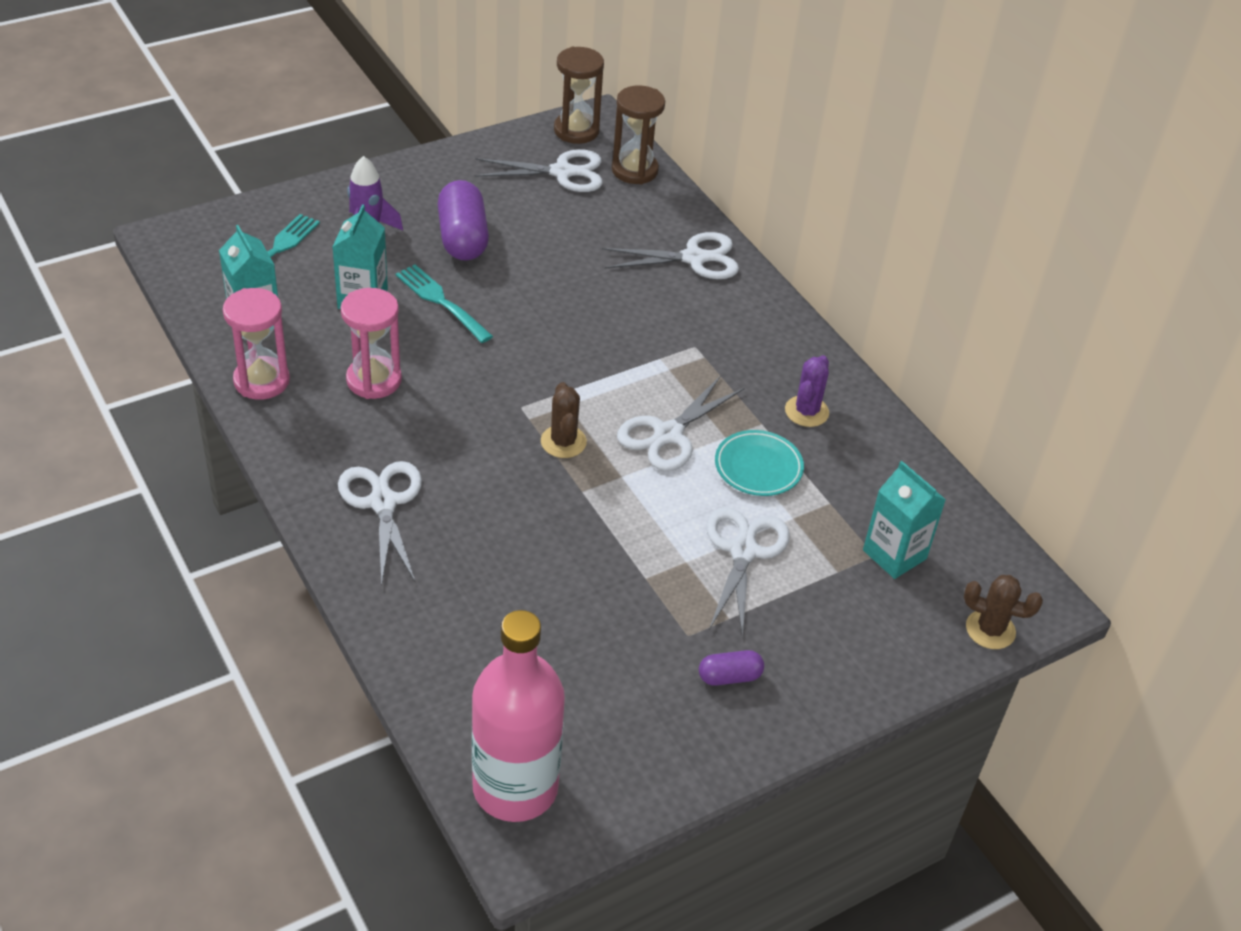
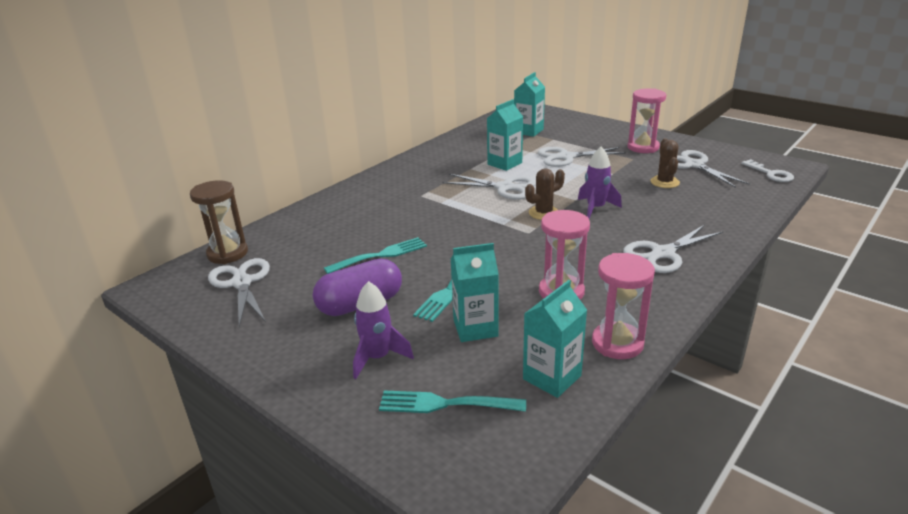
camera: 105 degrees left, 15 degrees down
(515, 787) = (770, 174): pink bottle -> white key
(541, 499) = (595, 208): none -> purple rocket
(552, 273) = (380, 255): none -> turquoise fork
(576, 130) = (172, 292): brown hourglass -> none
(694, 258) = (330, 212): white scissors -> white scissors (694, 165)
(729, 676) = (643, 147): purple capsule -> pink hourglass
(758, 467) = (504, 163): turquoise plate -> turquoise carton
(806, 411) = (450, 160): purple cactus -> none
(990, 630) = (549, 112): brown cactus -> brown cactus (664, 182)

